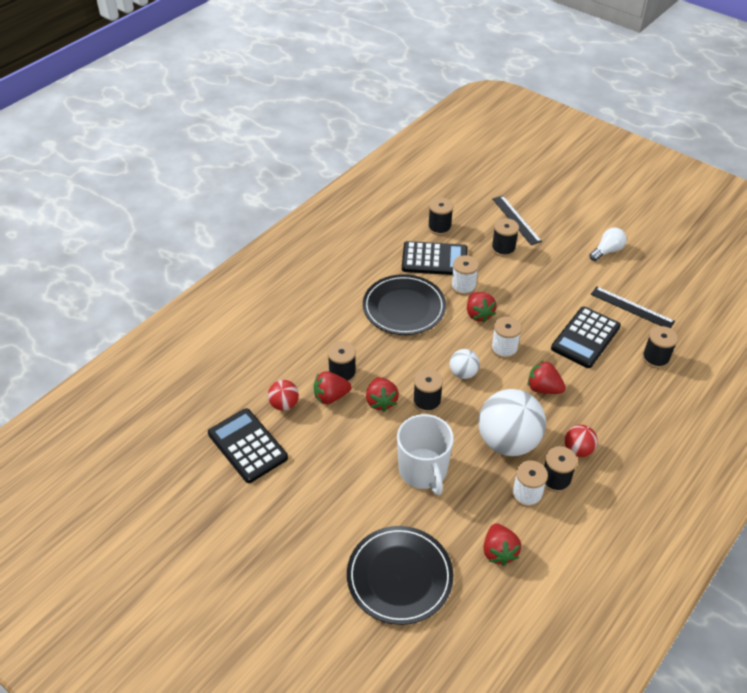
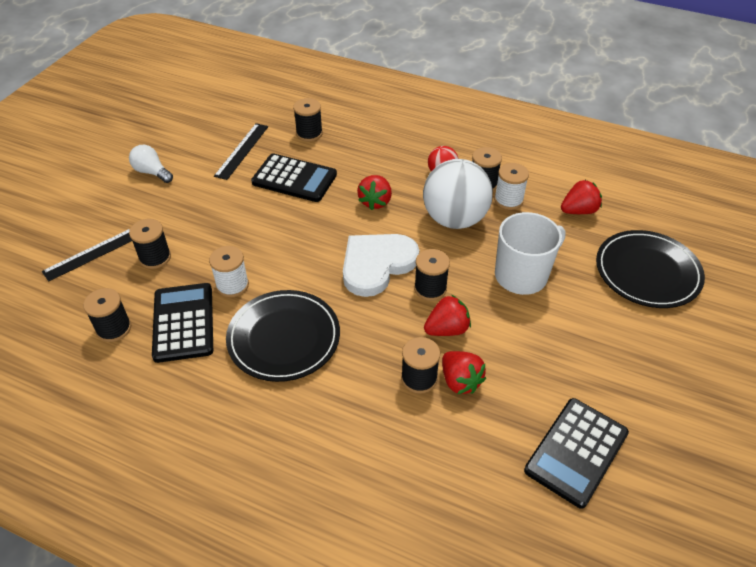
camera: 105 degrees left, 0 degrees up
(284, 404) = (494, 429): red ball -> none
(463, 373) = (377, 264): white ball -> white heart
(478, 314) = (279, 264): red strawberry -> none
(504, 348) = (328, 236): white spool -> none

